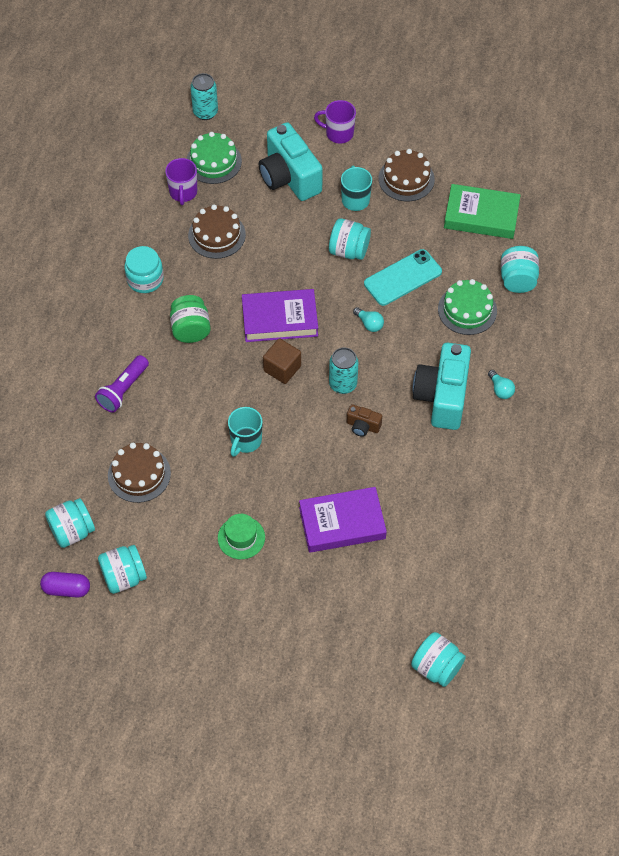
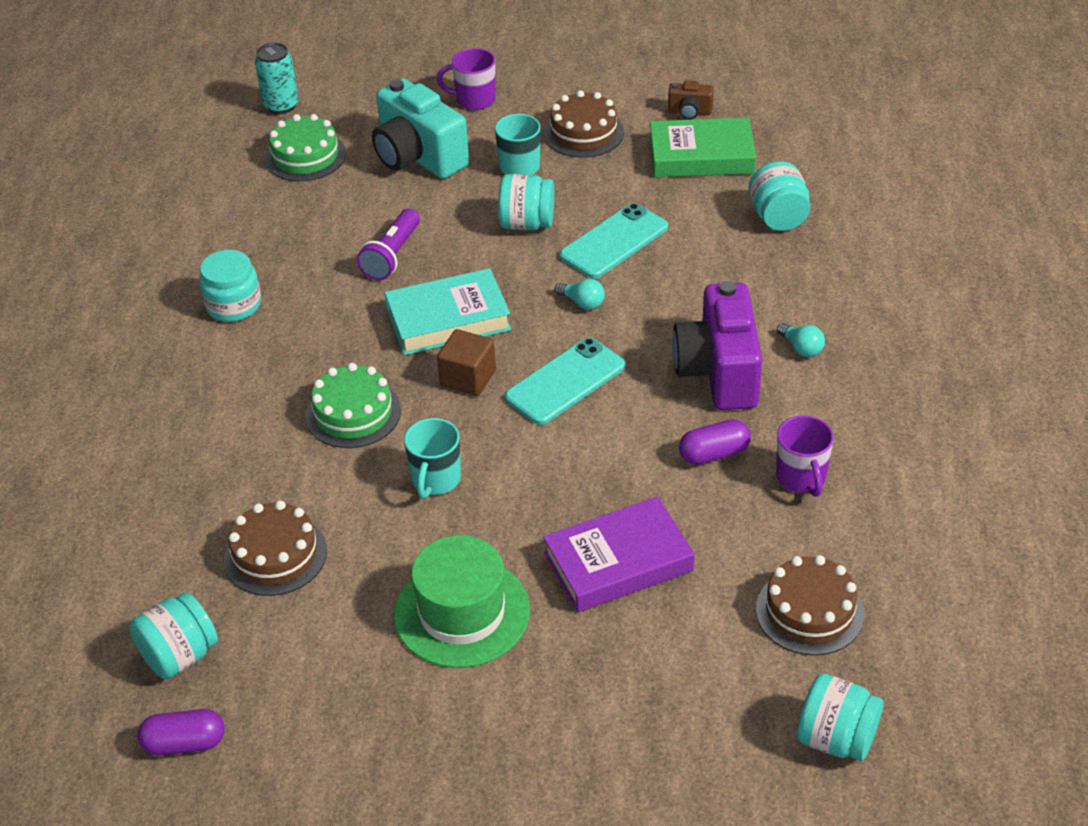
camera: 10 degrees left, 15 degrees down
(123, 390) = (227, 447): purple flashlight -> purple flashlight (392, 256)
(124, 577) = (279, 706): turquoise jar -> none
(183, 193) = (269, 197): purple mug -> purple mug (801, 478)
(191, 329) = (316, 354): green jar -> none
(217, 235) = (329, 236): brown cake -> brown cake (809, 611)
(241, 537) = (462, 612): green hat -> green hat, size x1.73
(280, 319) = (448, 319): purple book -> turquoise book
(343, 384) = (565, 382): turquoise can -> turquoise phone
(362, 426) = (611, 429): brown camera -> brown camera (690, 112)
(421, 458) = (714, 454): none -> purple capsule
(442, 397) = (719, 372): turquoise camera -> purple camera
(467, 310) = (719, 263): green cake -> green cake (353, 413)

